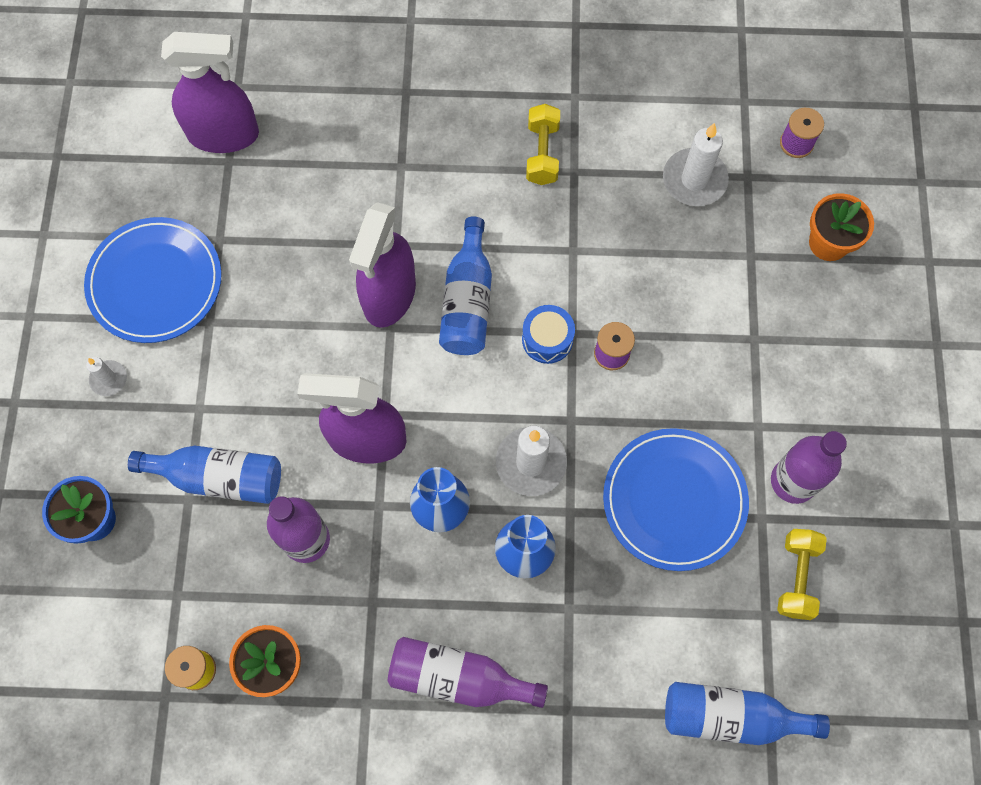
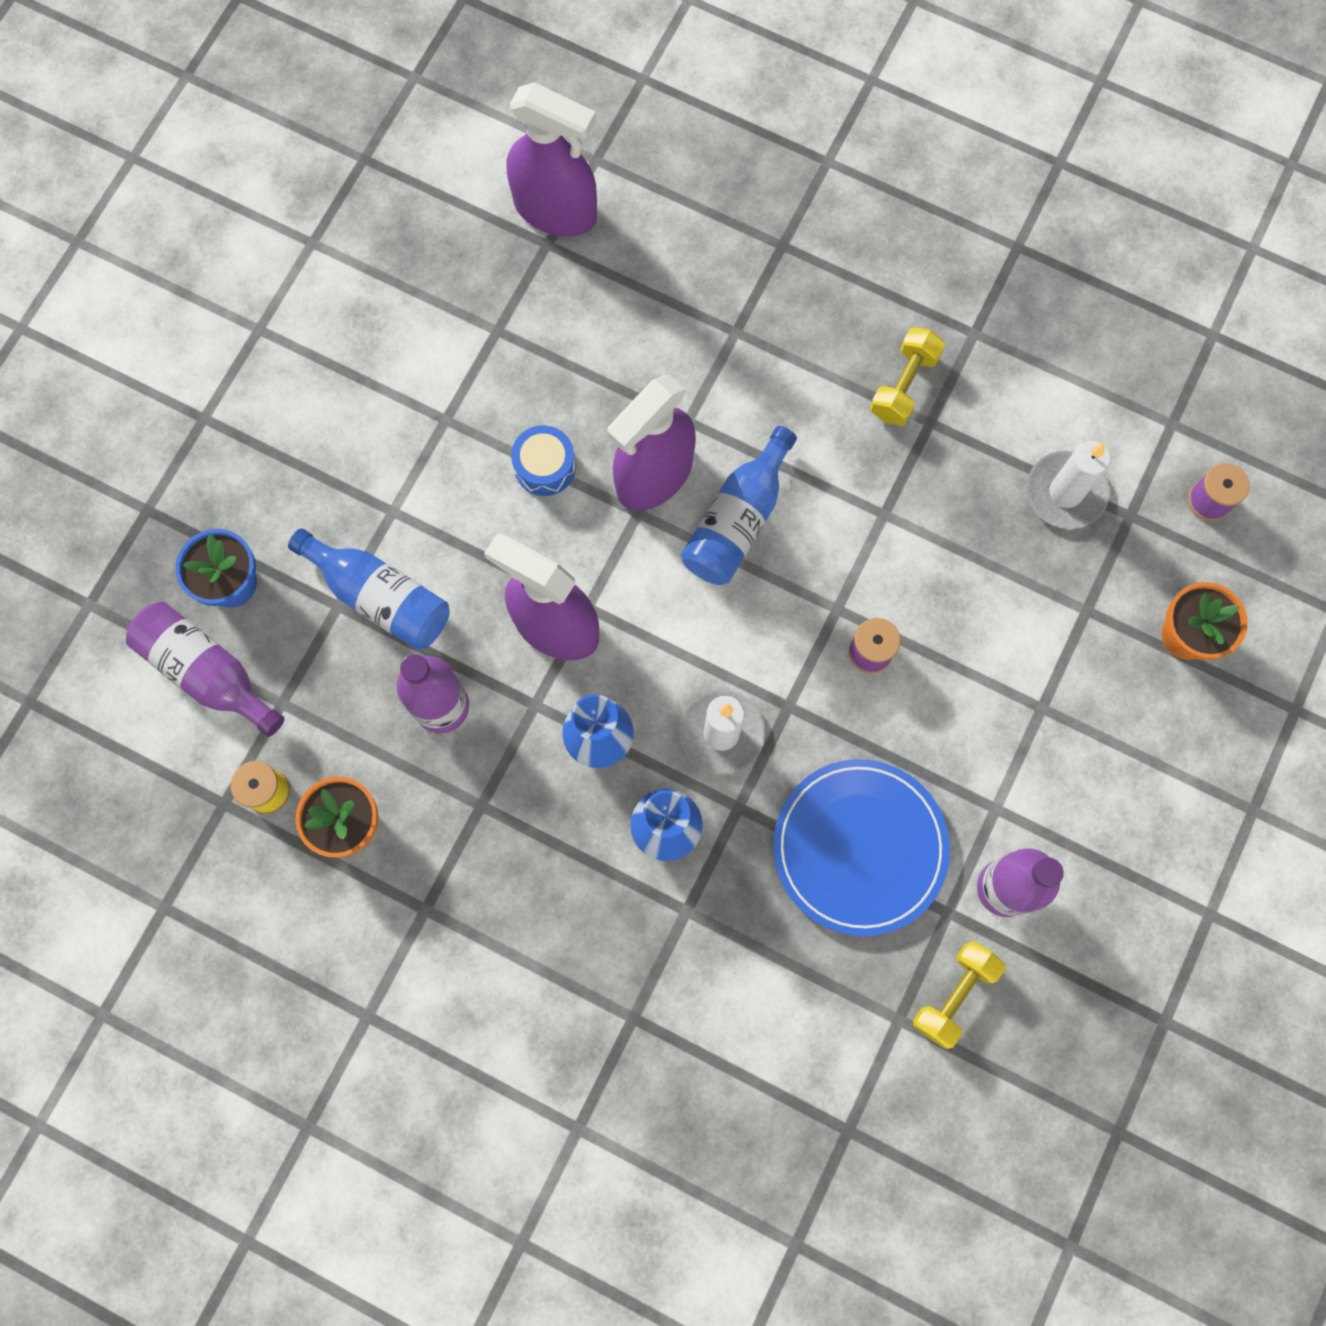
camera: 25 degrees right, 5 degrees up
(109, 379) = (312, 436): white candle -> none
(155, 282) = (407, 349): blue plate -> none
(458, 677) = (533, 928): purple bottle -> purple bottle (207, 672)
(547, 339) = (806, 603): blue drum -> blue drum (545, 467)
(730, 716) = (805, 1108): blue bottle -> none

